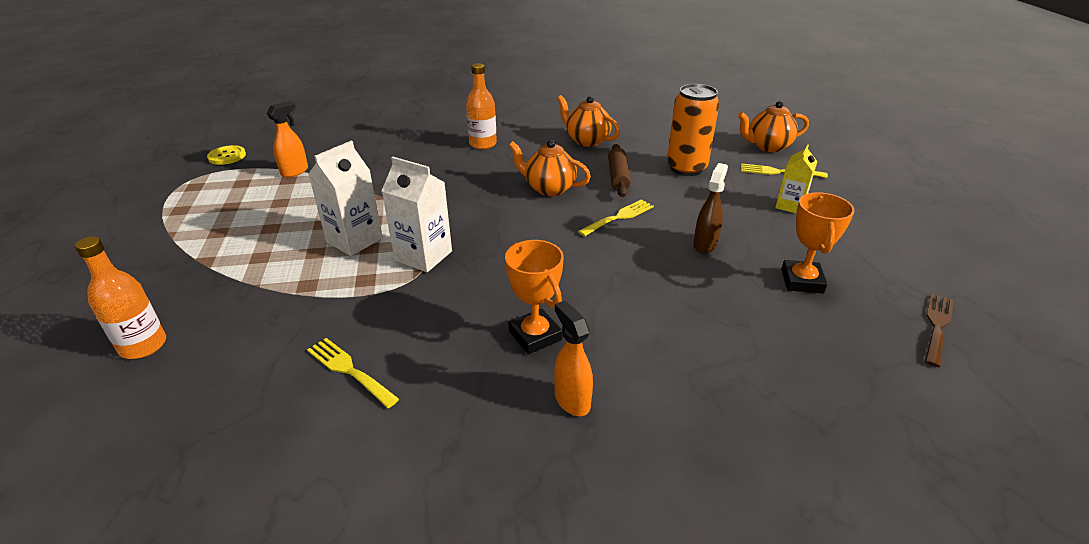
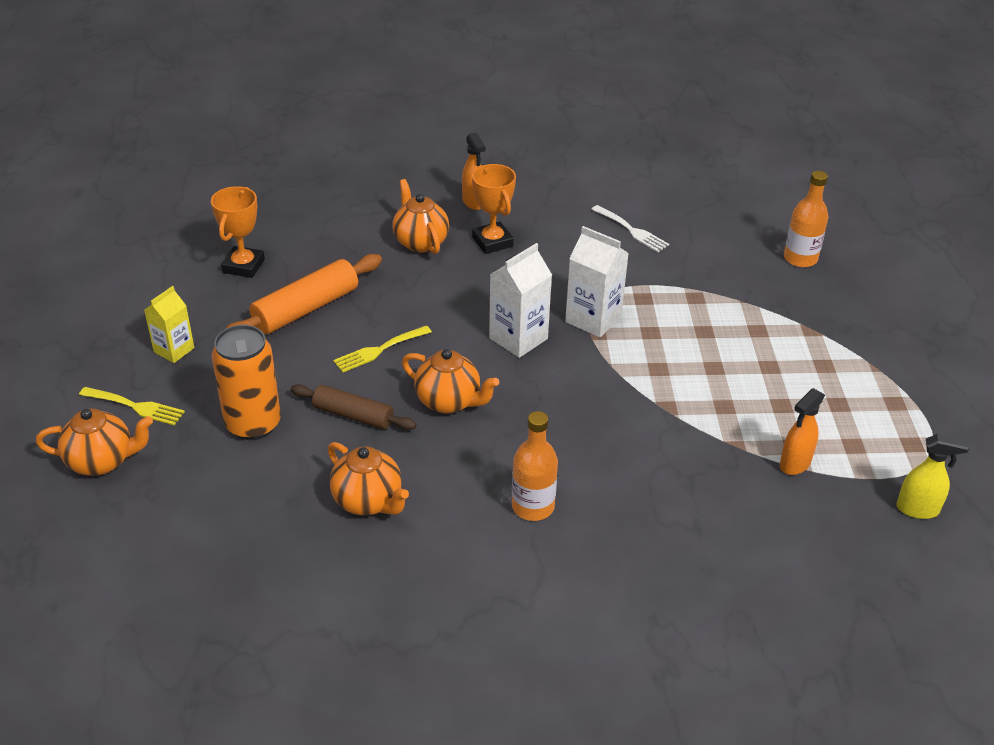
camera: 175 degrees left, 5 degrees up
(227, 156) = (918, 509): yellow button -> yellow spray bottle
(349, 370) = (632, 230): yellow fork -> white fork
(354, 240) = (669, 343): white carton -> white carton (518, 338)
(618, 177) = (353, 415): brown rolling pin -> brown rolling pin turned 75 degrees counterclockwise
(623, 327) = (420, 242): none -> orange teapot
(705, 244) = (306, 309): brown spray bottle -> orange rolling pin
(937, 326) = (171, 224): brown fork -> none

